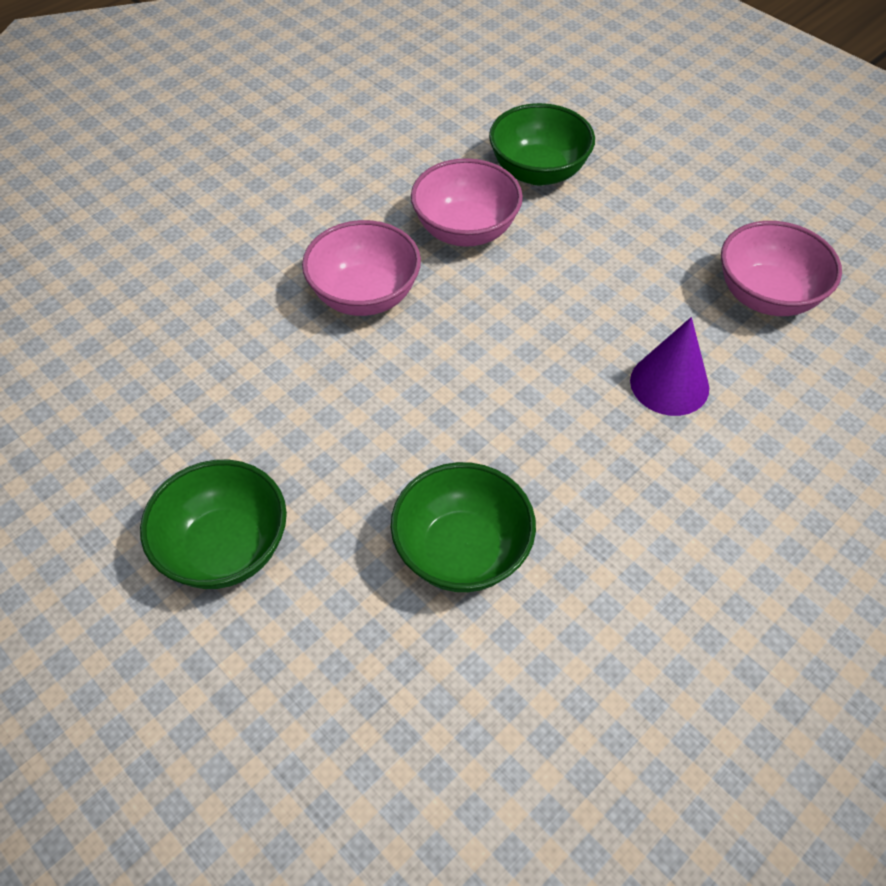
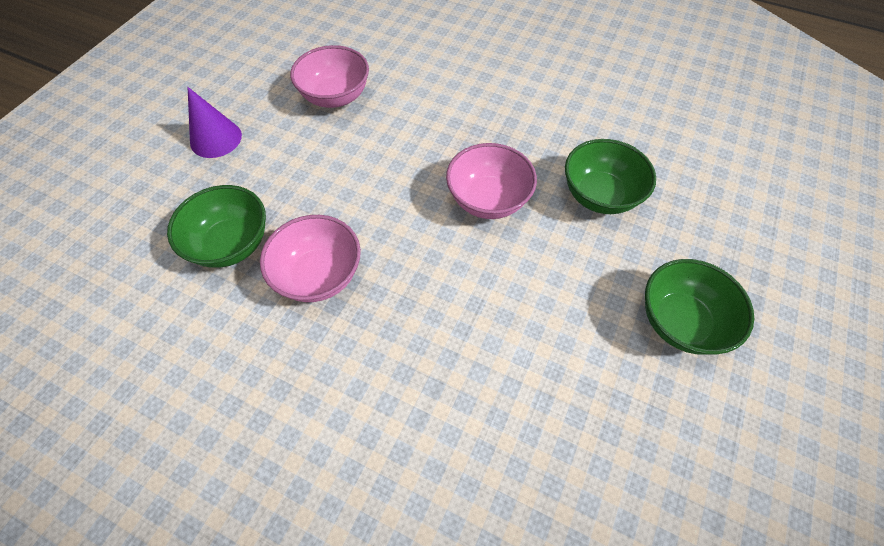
camera: 110 degrees left, 5 degrees up
(365, 295) = (419, 323): pink bowl -> pink bowl (488, 200)
(669, 384) = (428, 129): purple cone -> purple cone (216, 139)

